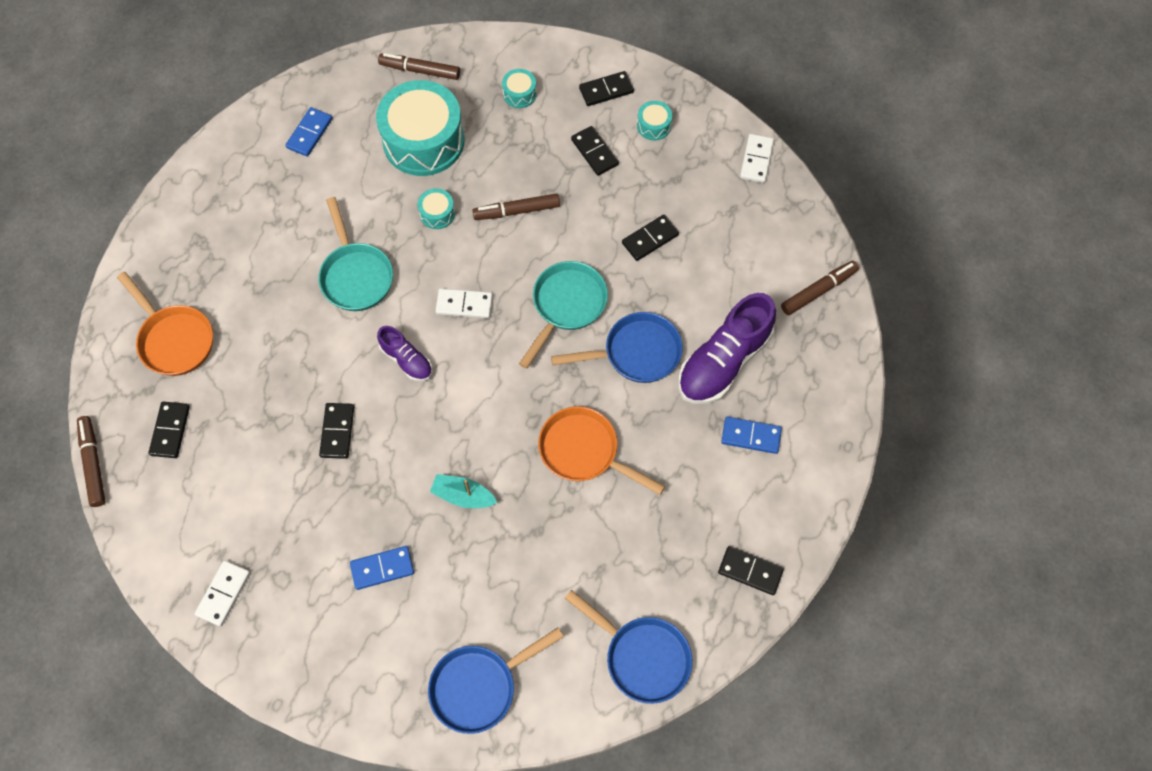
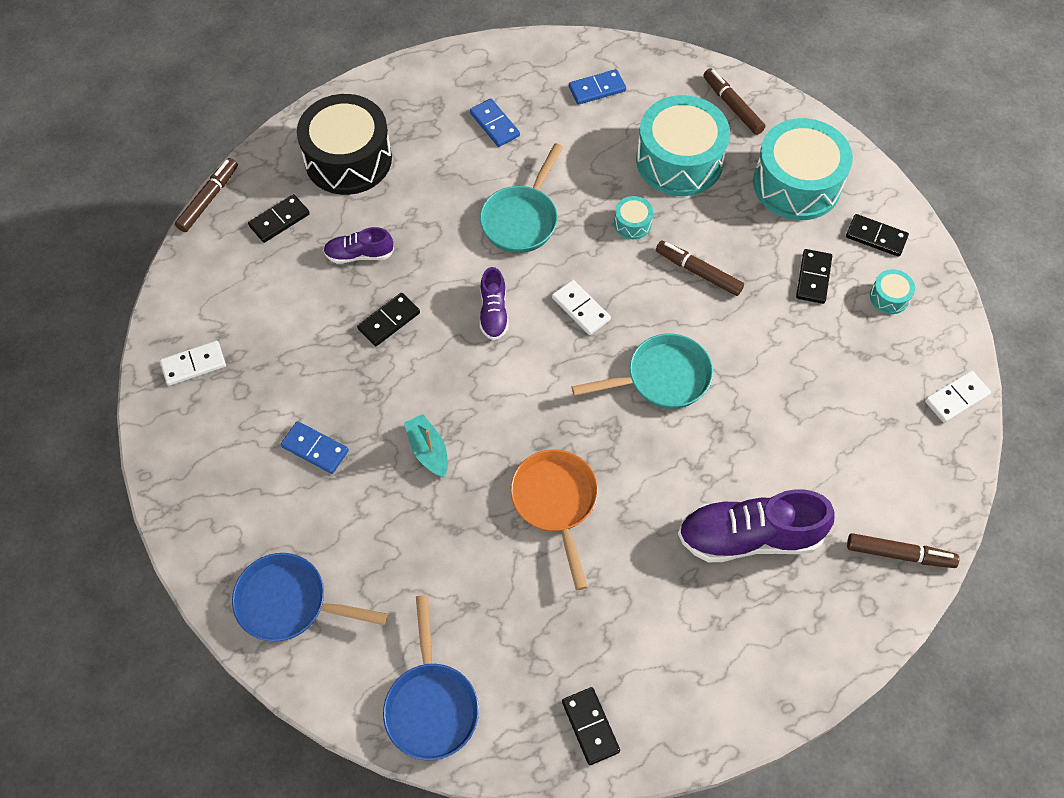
camera: 45 degrees right, 5 degrees down
(174, 339) = (348, 159): orange pan -> black drum
(262, 403) = (359, 254): none -> purple shoe
(519, 94) = (797, 184): turquoise drum -> turquoise drum, size x2.37
(636, 353) = (680, 464): blue pan -> none
(650, 239) = (789, 385): black domino -> none
(751, 436) = (708, 618): blue domino -> blue domino (494, 124)

